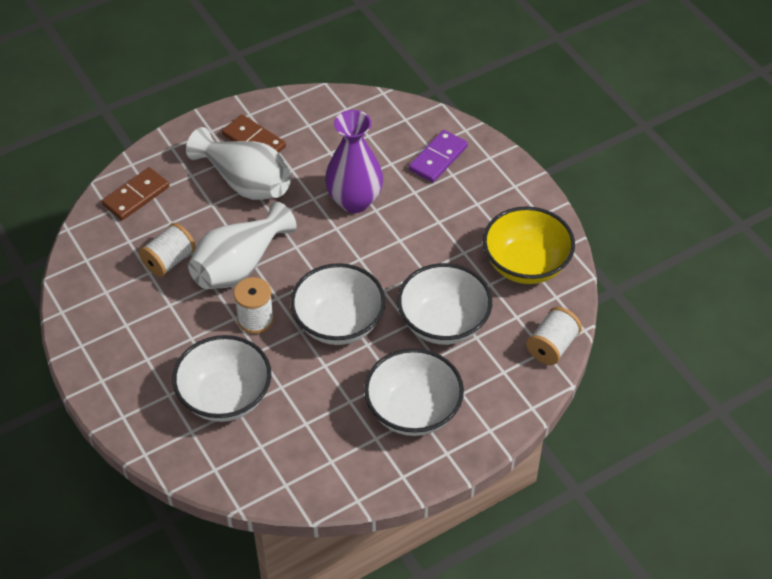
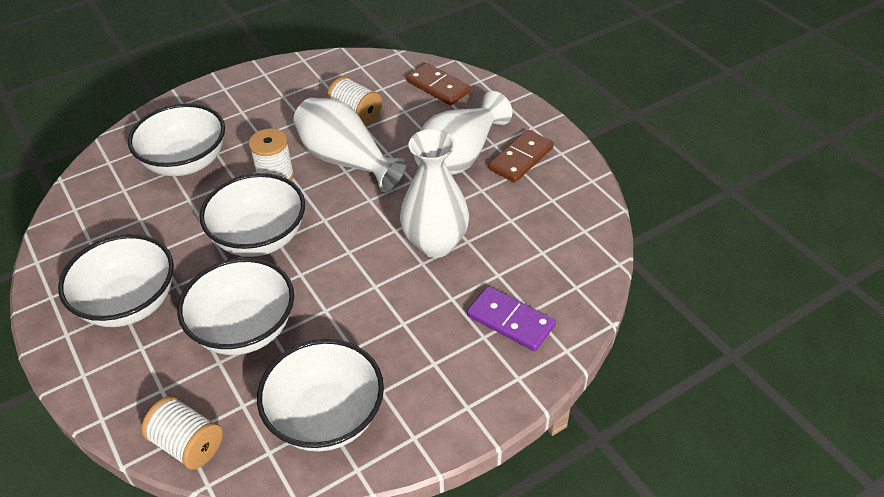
camera: 90 degrees right, 5 degrees down
(354, 201) = (435, 244): purple vase -> white vase
(526, 264) = (326, 417): yellow bowl -> white bowl

